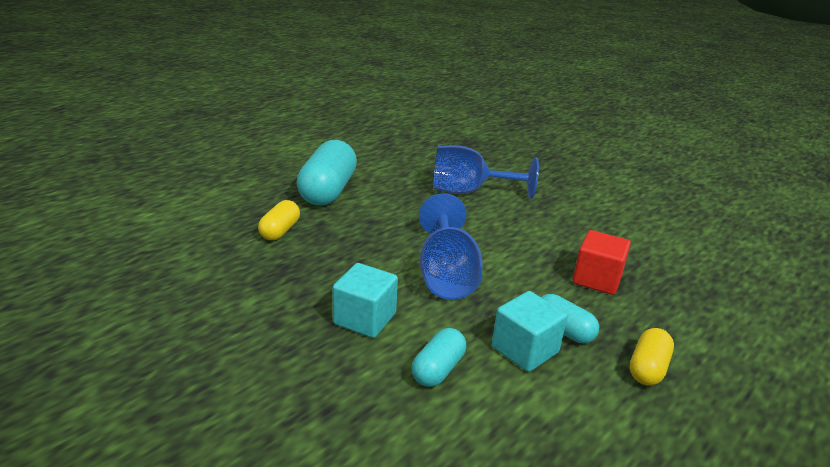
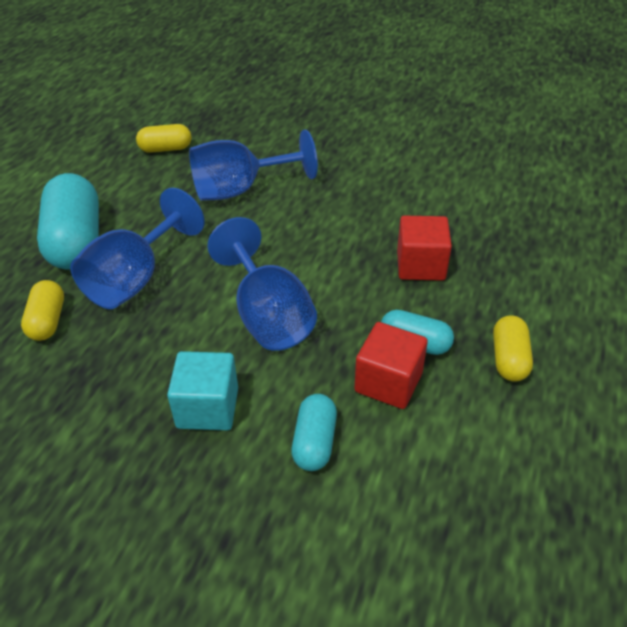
camera: 20 degrees left, 15 degrees up
(357, 224) = (135, 279): none -> blue goblet
(425, 154) = (166, 149): none -> yellow capsule
(525, 349) = (388, 382): turquoise cube -> red cube

